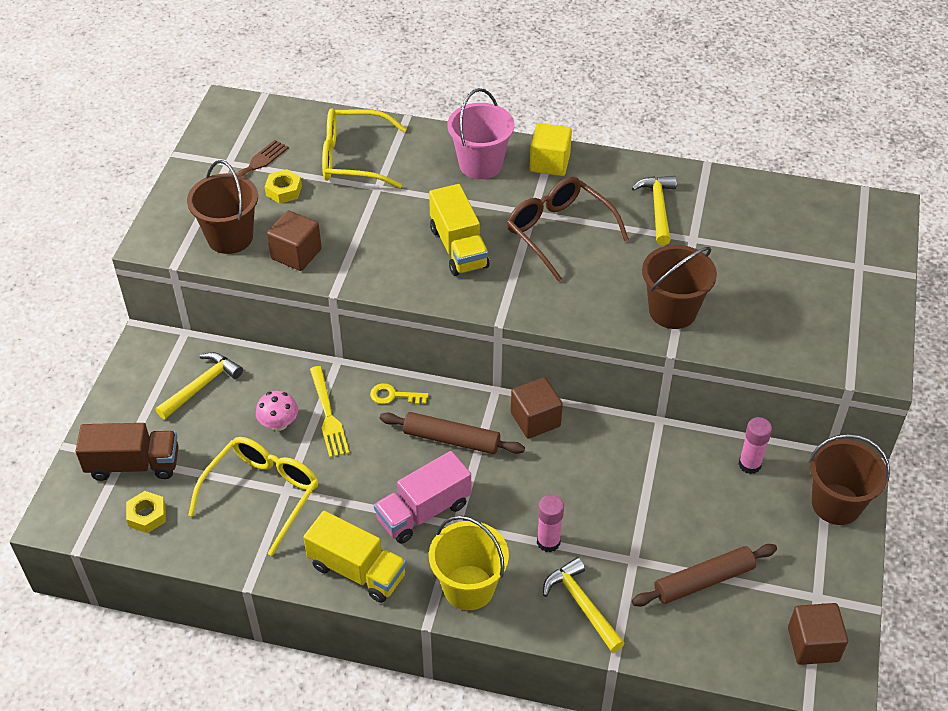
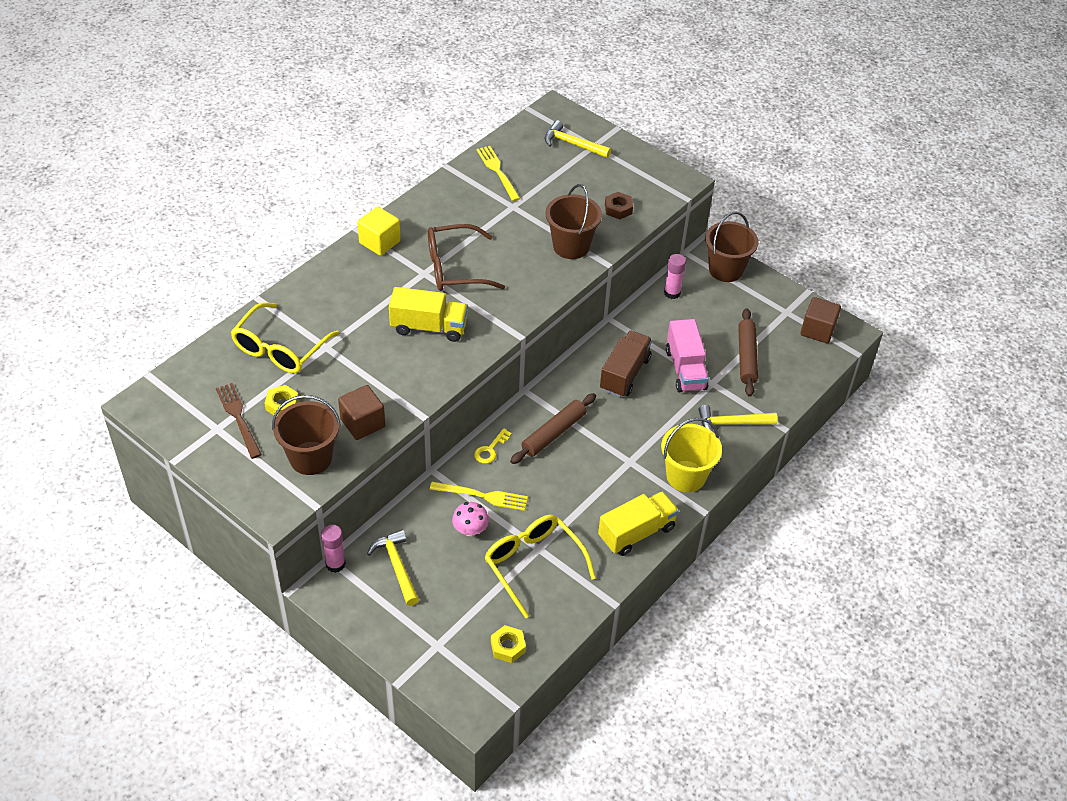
camera: 65 degrees left, 0 degrees up
(133, 464) = (450, 640): brown truck -> brown truck (625, 374)
(423, 511) = (608, 475): pink truck -> pink truck (685, 369)
(480, 164) = (349, 279): pink bucket -> none
(535, 419) = (566, 380): brown cube -> none
(548, 542) = (673, 419): pink glue stick -> pink glue stick (335, 564)
(658, 208) = (471, 209): yellow hammer -> yellow hammer (572, 144)
(736, 205) = (497, 171): none -> yellow fork
(771, 328) = (618, 209): none -> brown nut

